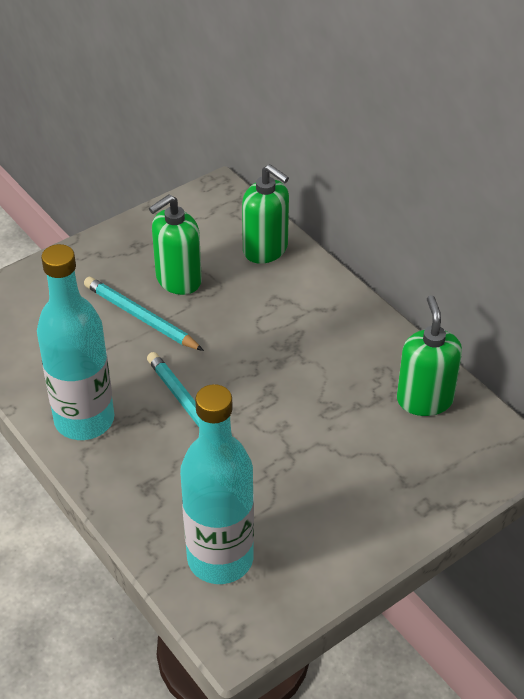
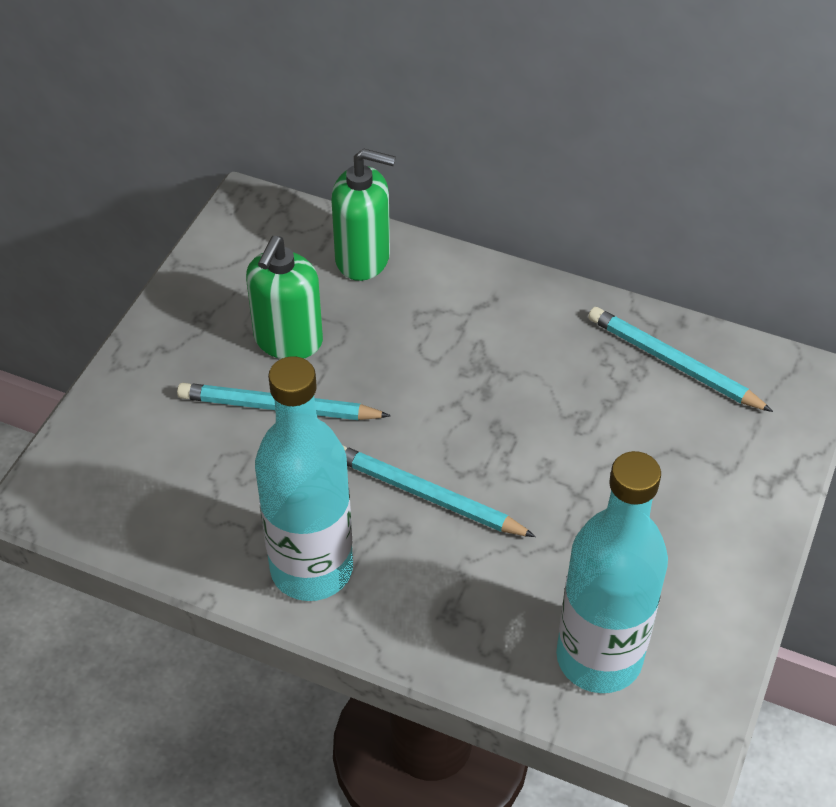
camera: 30 degrees left, 5 degrees up
(424, 400) = (673, 363): green soap dispenser -> turquoise pencil

